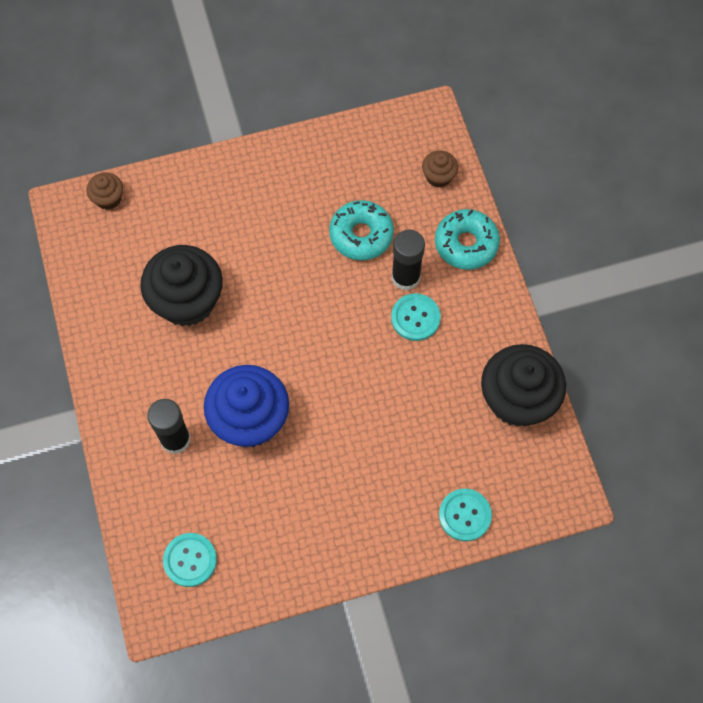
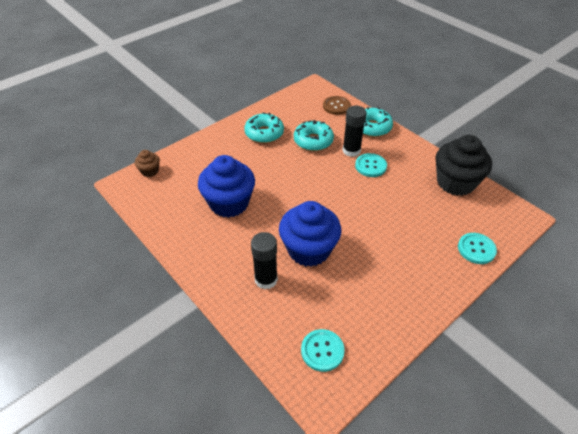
camera: 25 degrees left, 20 degrees down
(187, 301) = (229, 203): black cupcake -> blue cupcake
(298, 190) = (264, 133): none -> turquoise donut
(438, 176) = (336, 106): brown cupcake -> brown button

